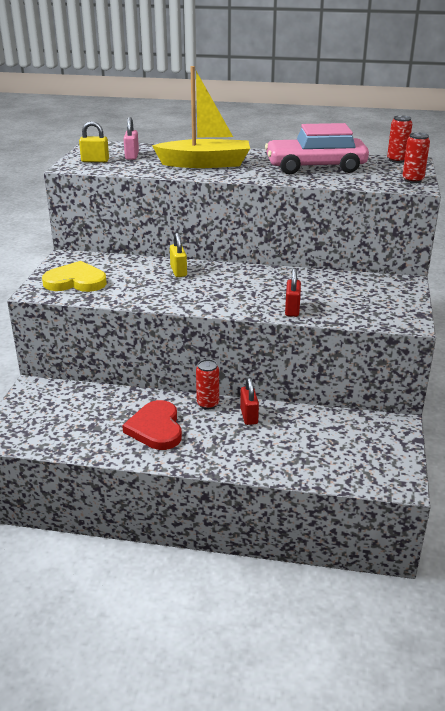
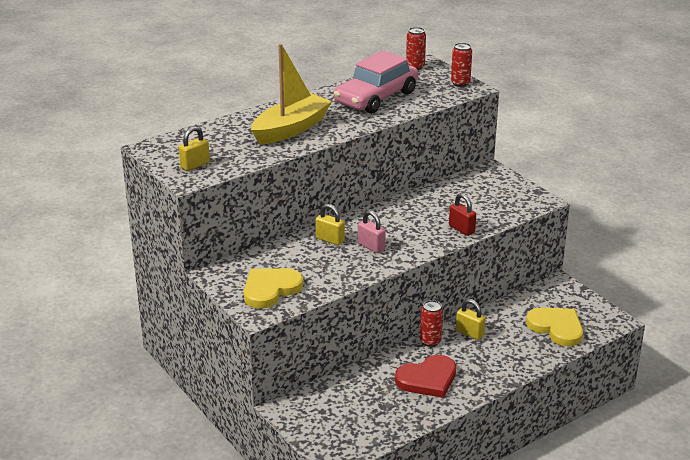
camera: 45 degrees left, 0 degrees up
(132, 156) = (214, 146): pink padlock -> pink padlock (371, 246)
(156, 428) = (427, 379): red heart -> red heart turned 60 degrees counterclockwise
(249, 416) = (469, 333): red padlock -> yellow padlock
(332, 456) = (556, 328): none -> yellow heart

